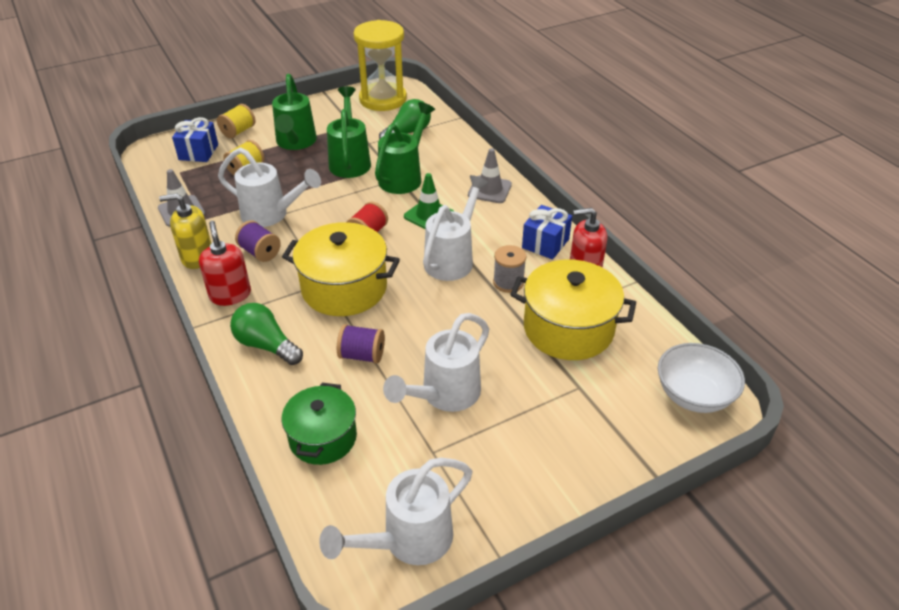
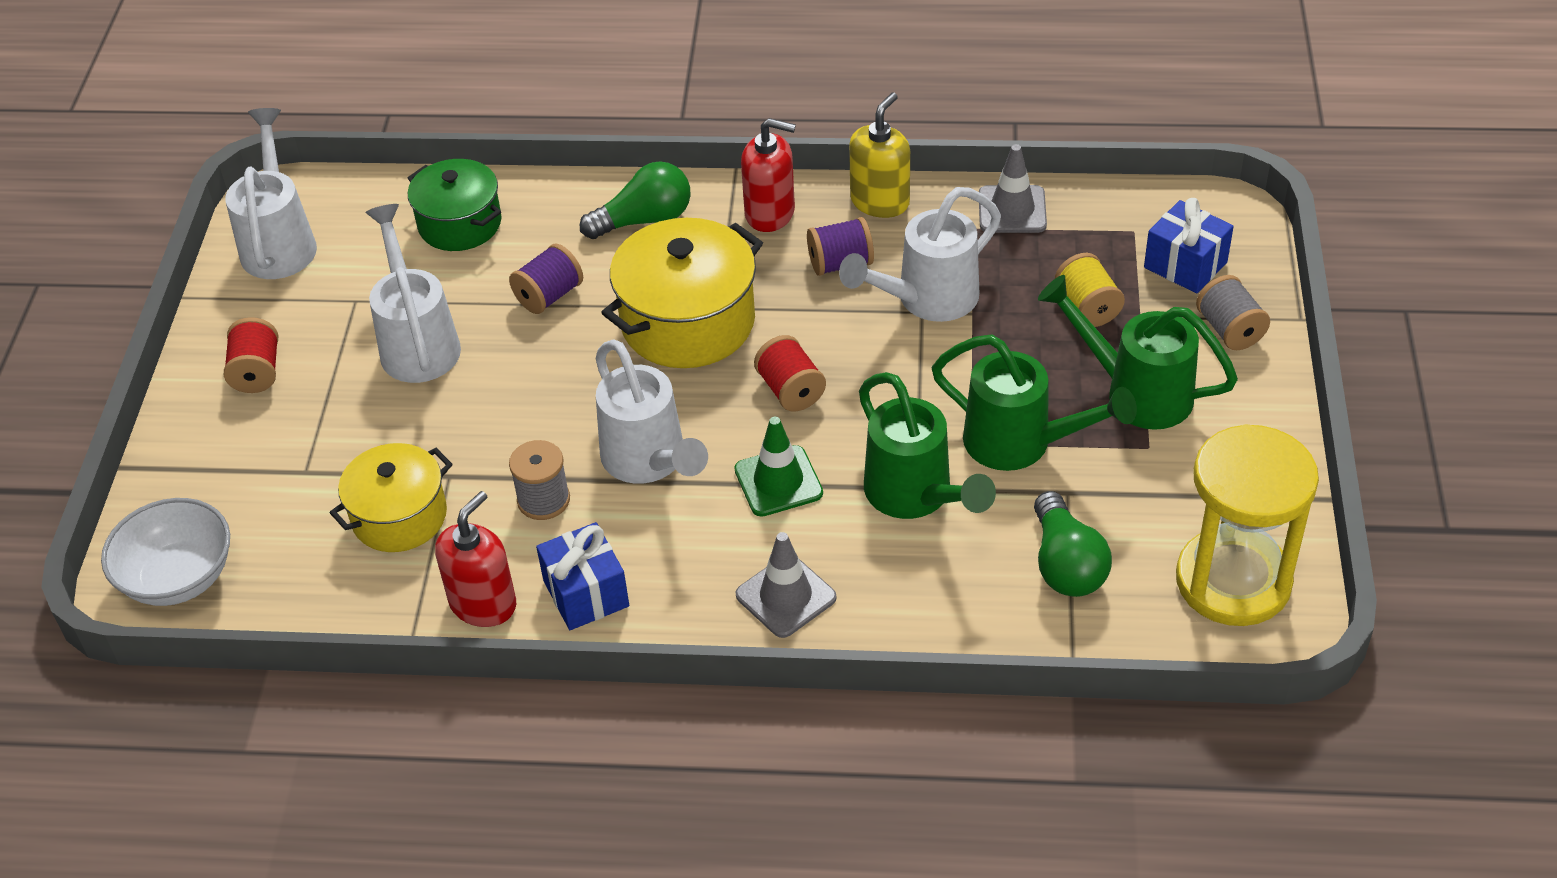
camera: 125 degrees right, 5 degrees up
(238, 131) = (1229, 330): yellow spool -> grey spool
(533, 464) = (257, 372): none -> red spool
(568, 329) = (399, 516): yellow pot -> yellow pot, size x0.66

